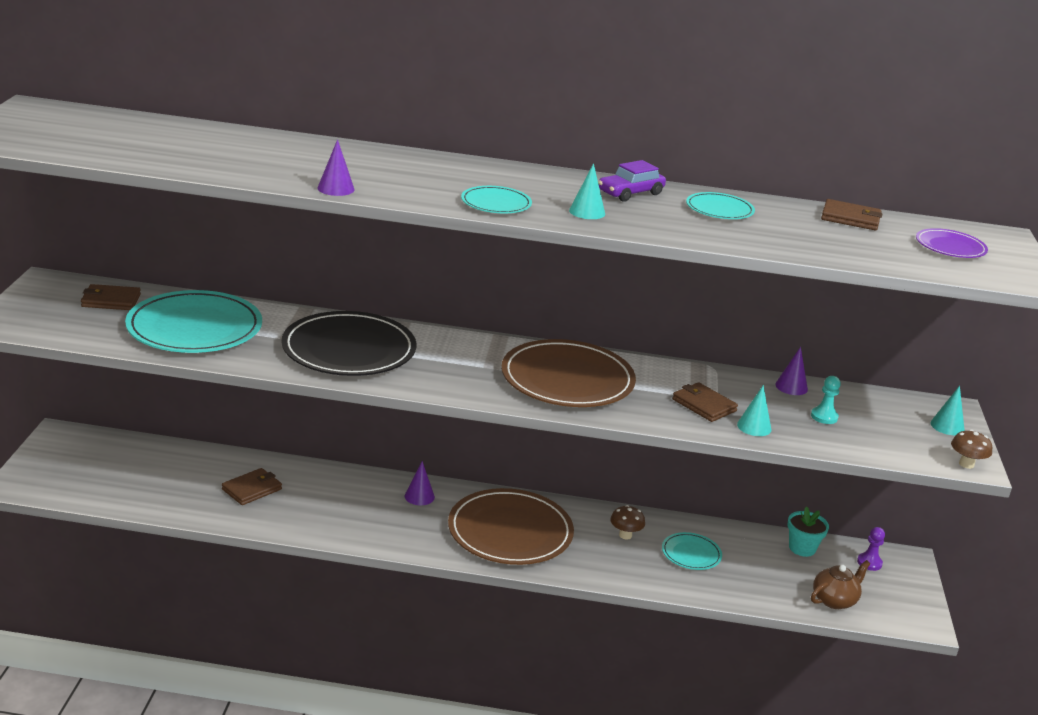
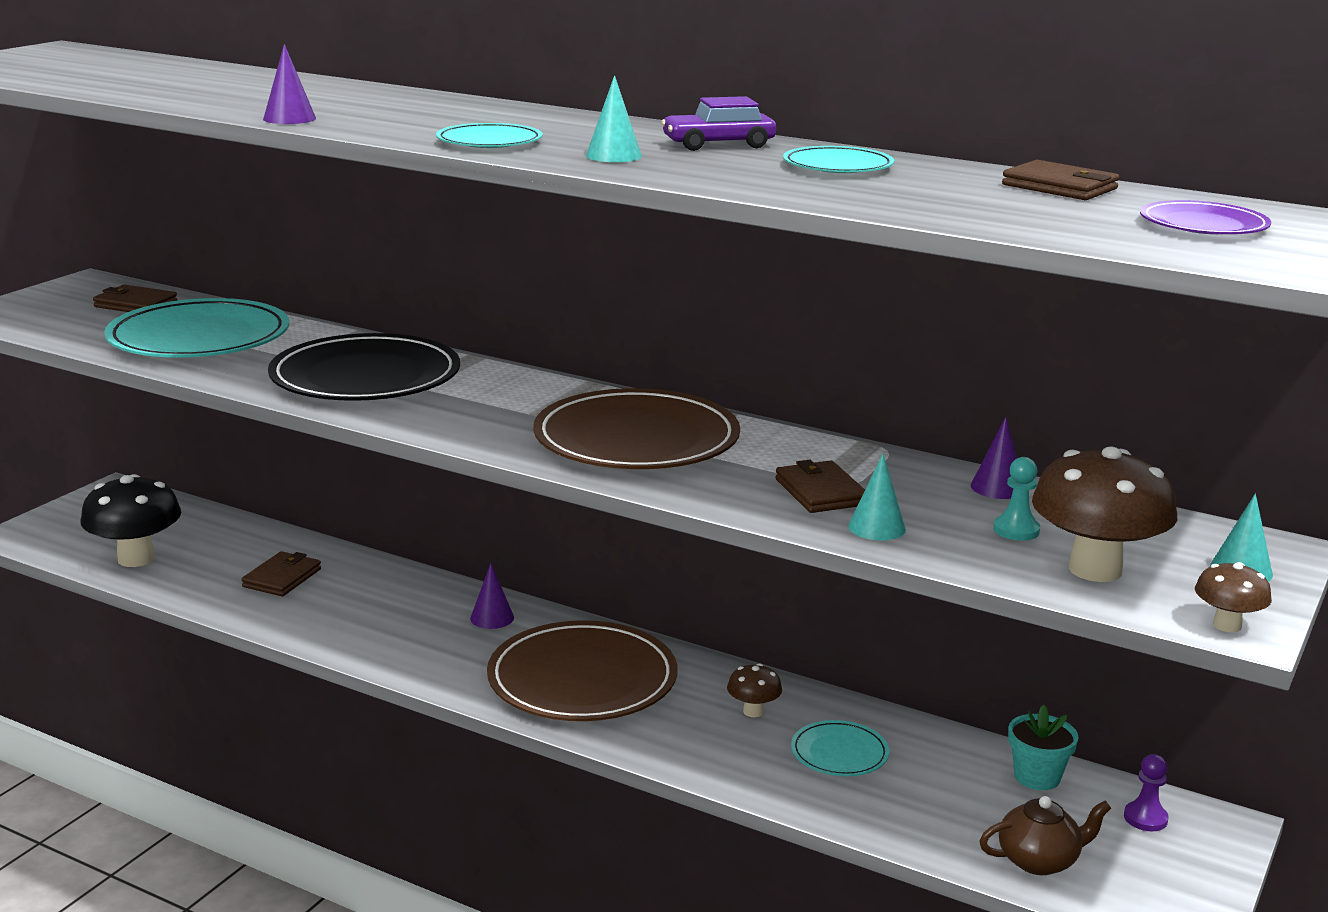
camera: 25 degrees right, 5 degrees down
(130, 491) = (136, 558): none -> black mushroom
(252, 489) = (282, 578): brown wallet -> brown wallet turned 45 degrees counterclockwise
(881, 438) = (1095, 569): none -> brown mushroom

